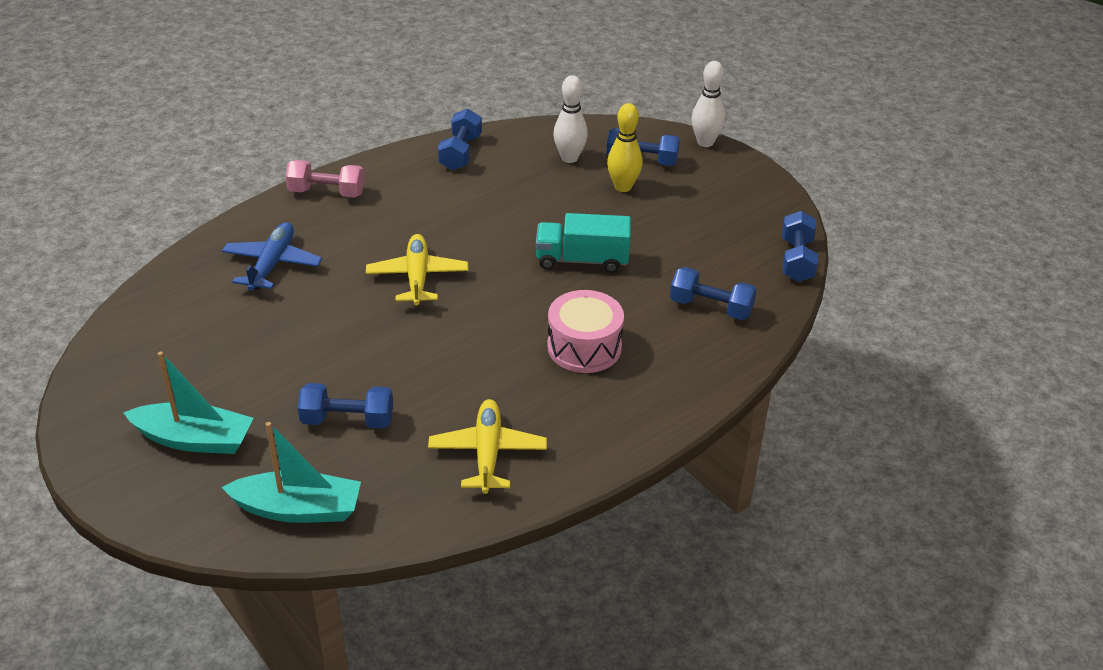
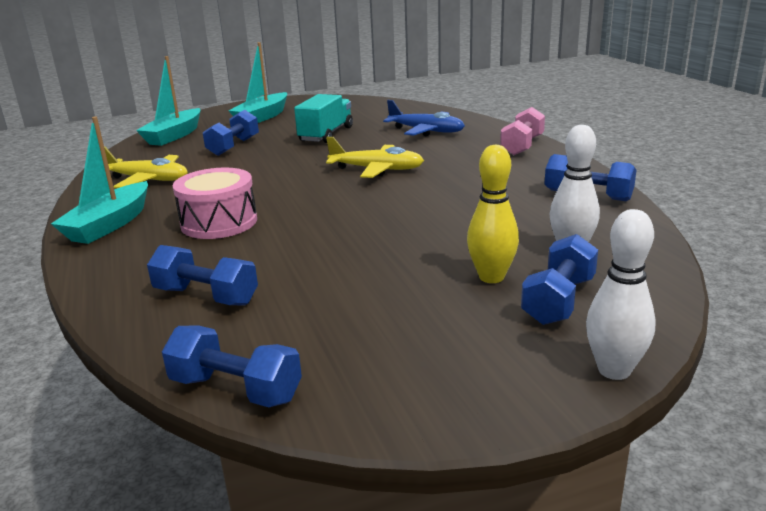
camera: 110 degrees right, 15 degrees down
(582, 260) = (352, 235): turquoise truck -> turquoise truck (326, 134)
(616, 424) = (110, 224): none -> turquoise boat
(711, 307) = (206, 296): blue dumbbell -> blue dumbbell turned 75 degrees clockwise

